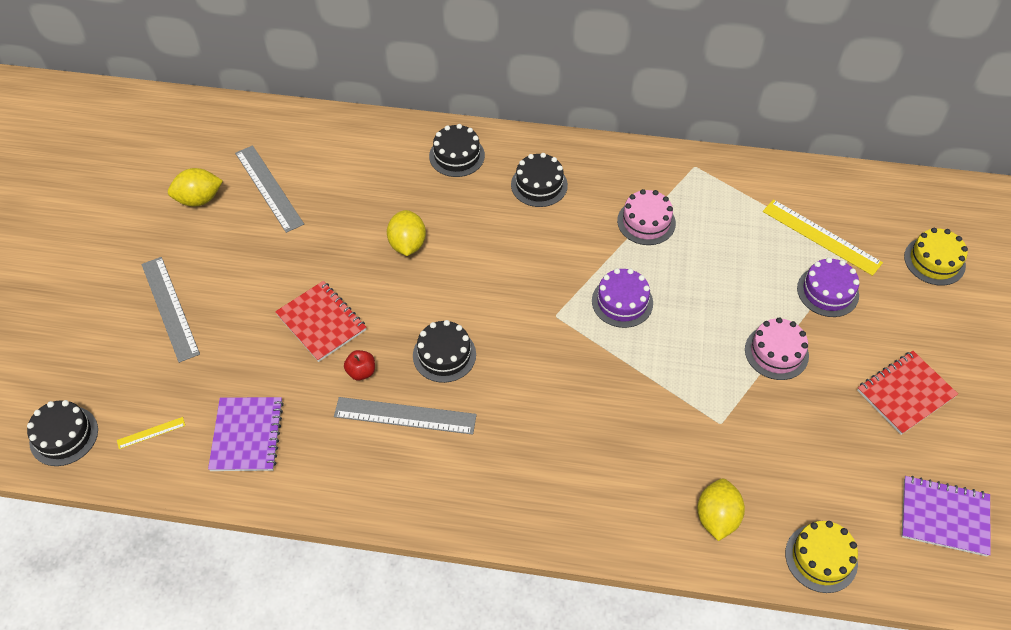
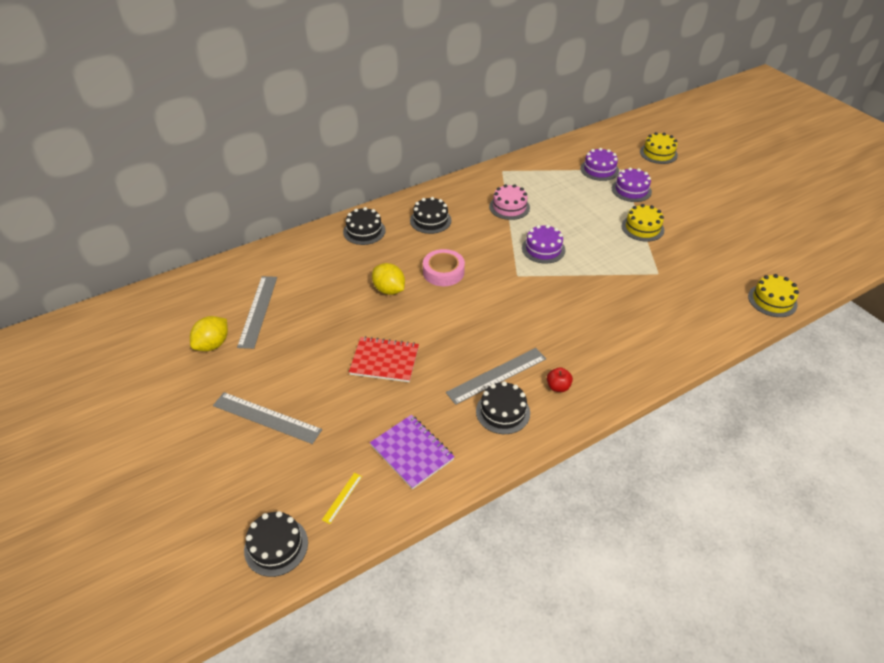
camera: 40 degrees left, 10 degrees down
(269, 188) = (258, 311): grey ruler -> grey ruler turned 75 degrees clockwise
(361, 372) = (442, 370): red apple -> red apple (558, 387)
(444, 355) = (480, 331): black cake -> black cake (503, 412)
(483, 259) = (443, 272): none -> pink tape
(717, 517) = (709, 315): yellow lemon -> none
(776, 352) = (642, 228): pink cake -> yellow cake
(821, 237) = (599, 169): yellow ruler -> purple cake
(905, 393) = (716, 212): red notebook -> none
(944, 517) = (794, 250): purple notebook -> none

